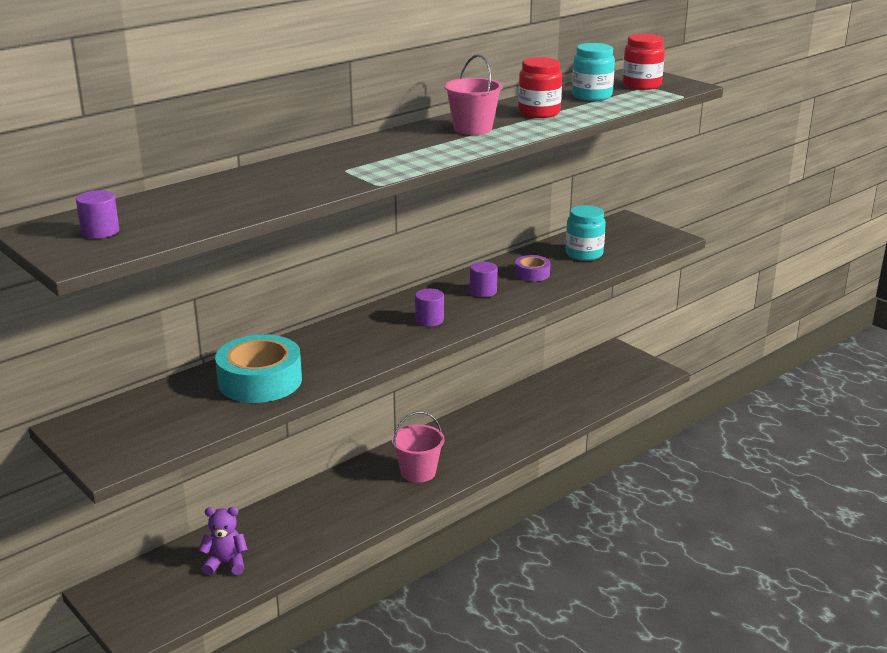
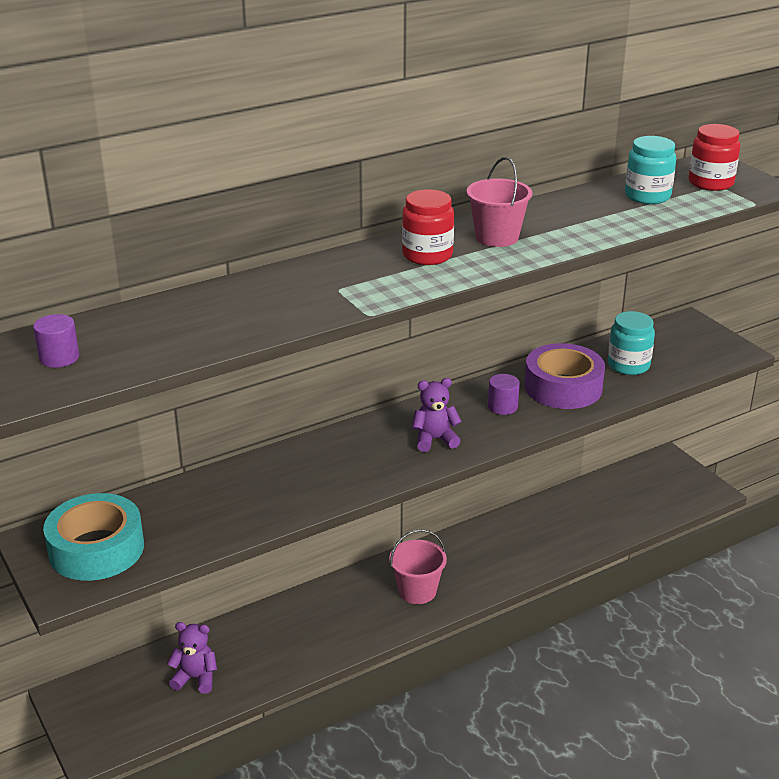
camera: 10 degrees right, 5 degrees up
(260, 381) = (237, 502): turquoise tape -> turquoise tape (96, 549)
(429, 320) = (434, 440): purple cylinder -> purple teddy bear
(532, 274) = (563, 387): purple tape -> purple tape, size x1.99
(539, 113) = (579, 218): red jar -> red jar (427, 255)

